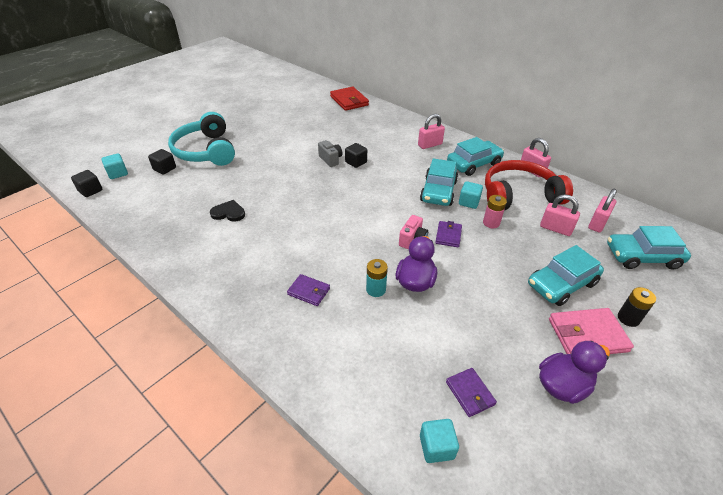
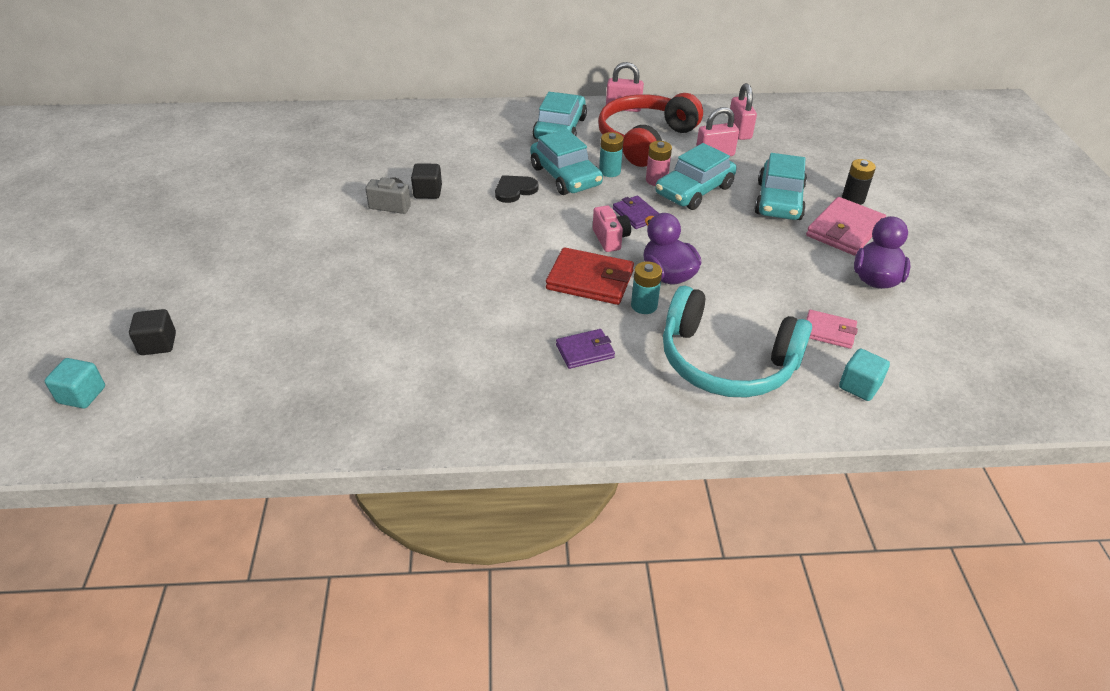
camera: 45 degrees left, 0 degrees up
(90, 191) = (76, 443): black cube -> none
(206, 151) = (186, 286): turquoise headphones -> turquoise headphones (726, 362)
(228, 213) = (358, 337): black heart -> black heart (514, 190)
(349, 101) = (299, 121): red wallet -> red wallet (590, 280)
(430, 145) = (484, 130): pink padlock -> none
(469, 202) = (609, 171): turquoise cube -> turquoise battery
(470, 393) = (829, 331): purple wallet -> pink wallet
(642, 257) = (804, 142): turquoise car -> turquoise car (694, 190)

